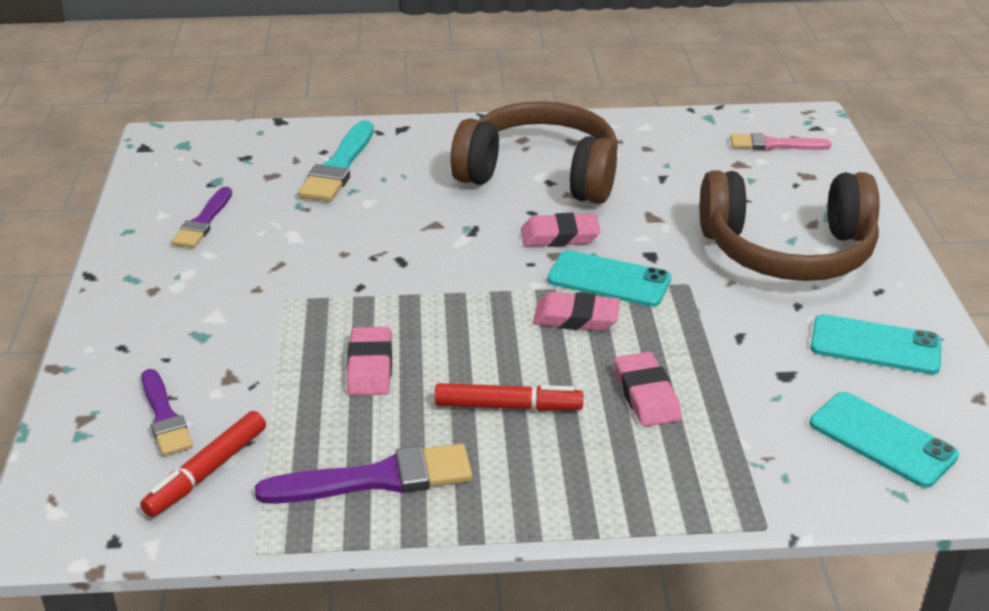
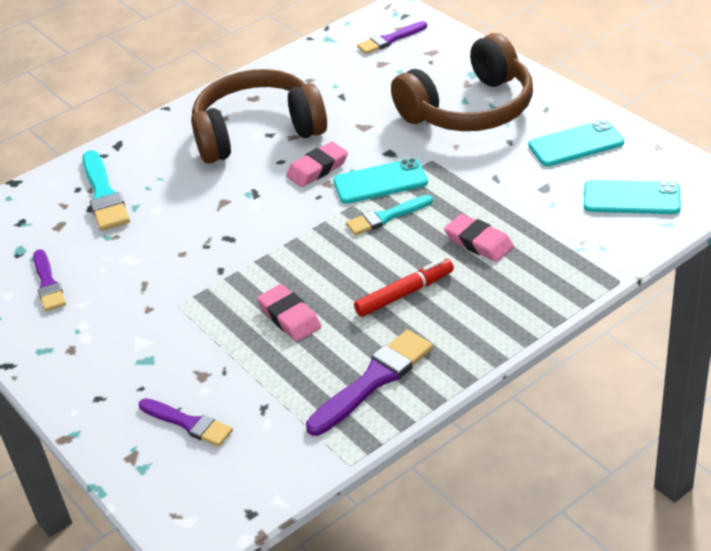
camera: 30 degrees left, 5 degrees up
(208, 471) = (260, 438): red marker -> none
(576, 318) = (386, 217): pink eraser -> turquoise brush
(774, 144) = (390, 39): pink brush -> purple brush

